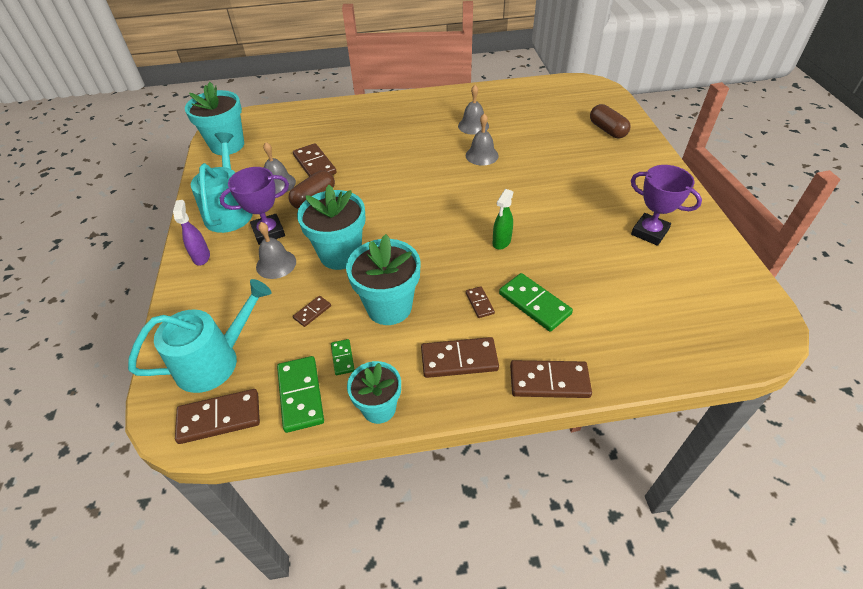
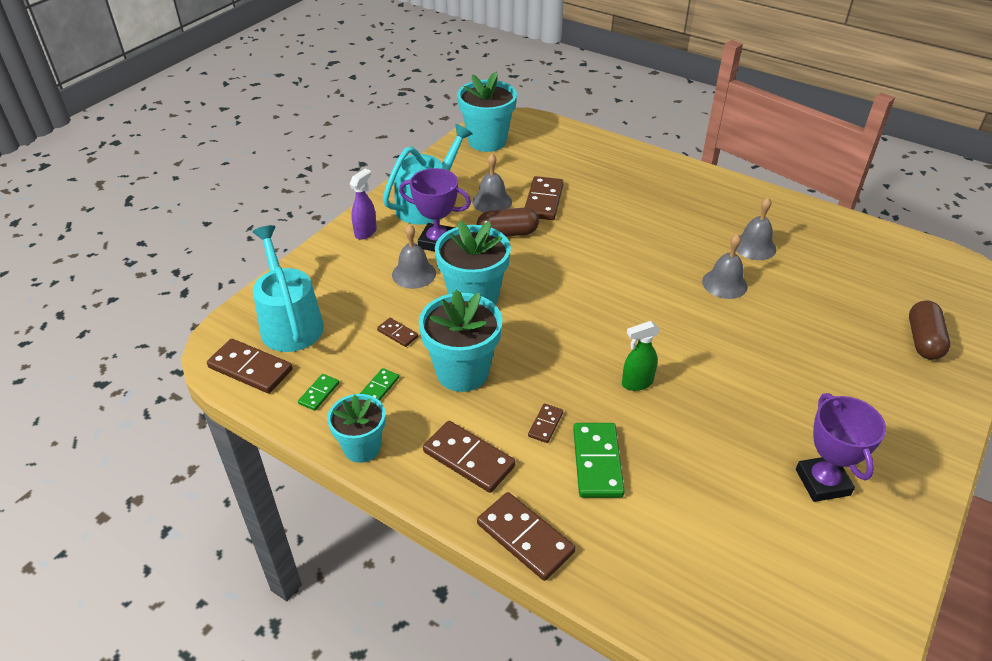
camera: 40 degrees right, 5 degrees down
(214, 361) = (290, 323): turquoise watering can -> turquoise watering can turned 120 degrees counterclockwise
(300, 395) = (319, 393): green domino -> green domino, size x0.52
(312, 312) = (397, 333): brown domino -> brown domino turned 45 degrees clockwise

